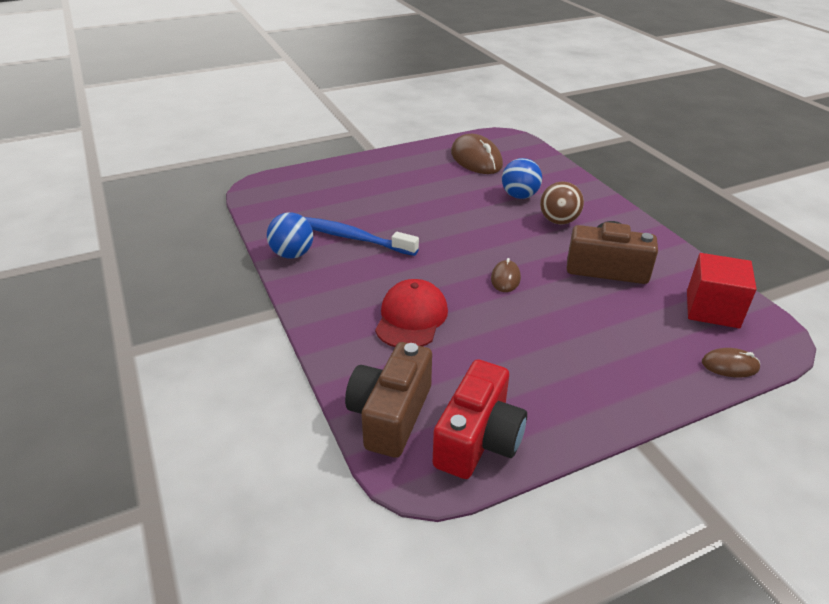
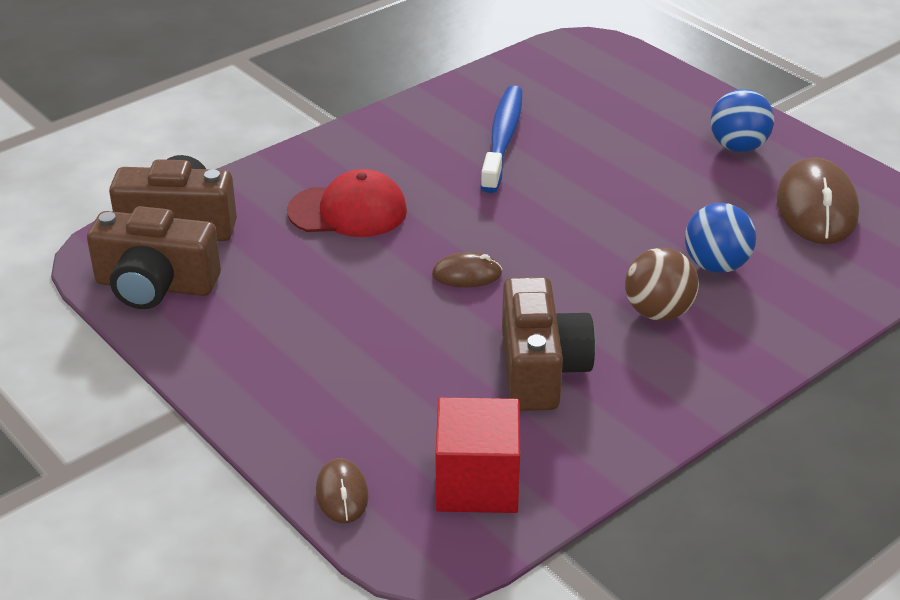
camera: 75 degrees right, 0 degrees up
(292, 254) = (442, 104): blue ball -> blue ball (738, 147)
(476, 159) = (816, 208): brown mouse -> brown mouse turned 45 degrees counterclockwise
(478, 439) = (155, 285): red camera -> brown camera

